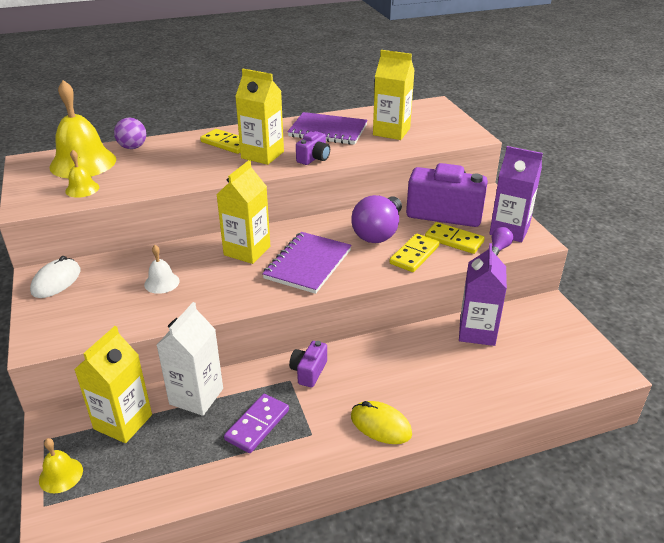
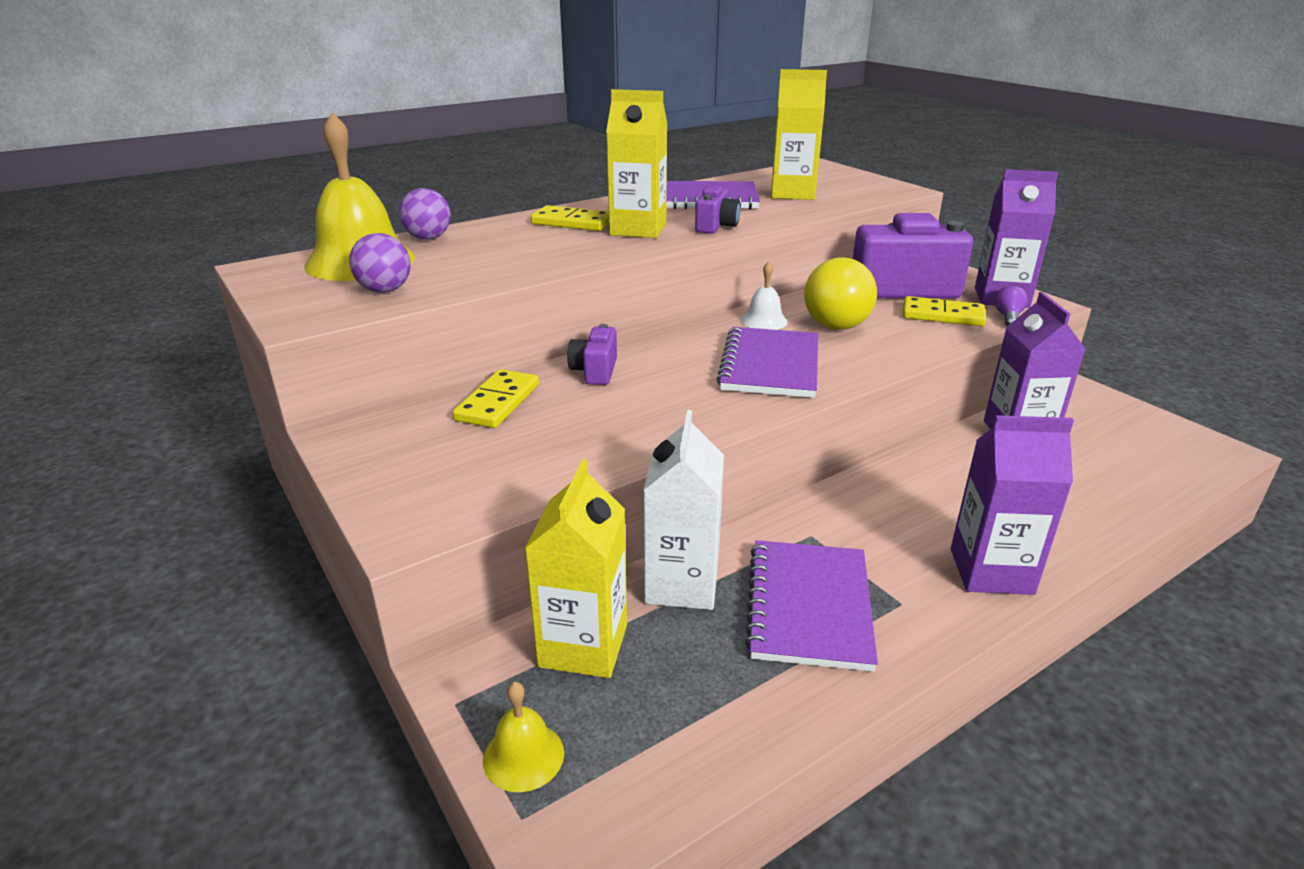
camera: 15 degrees left, 5 degrees down
(56, 281) = (379, 439): white mouse -> none
(82, 189) = (385, 290): yellow bell -> purple ball
(162, 282) = (563, 416): white bell -> white bell (764, 321)
(247, 251) = (666, 361): yellow carton -> none
(257, 425) = (809, 606): purple domino -> purple notebook
(308, 371) = (830, 519): purple camera -> purple camera (595, 371)
(378, 232) = (835, 319): purple light bulb -> yellow light bulb
(380, 425) = (991, 571): yellow mouse -> purple carton
(414, 255) = (907, 337): yellow domino -> yellow domino (497, 402)

